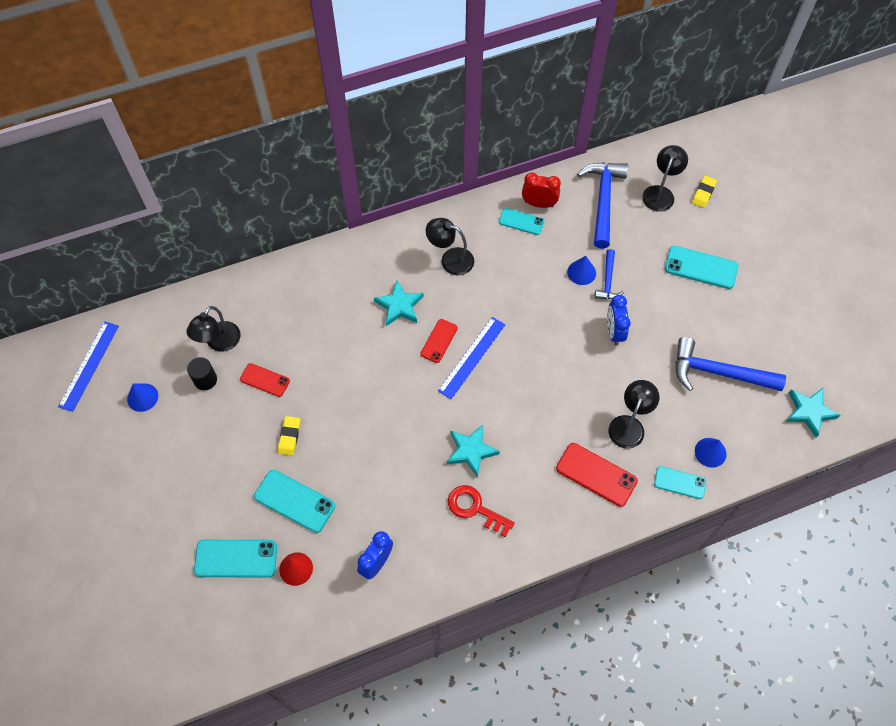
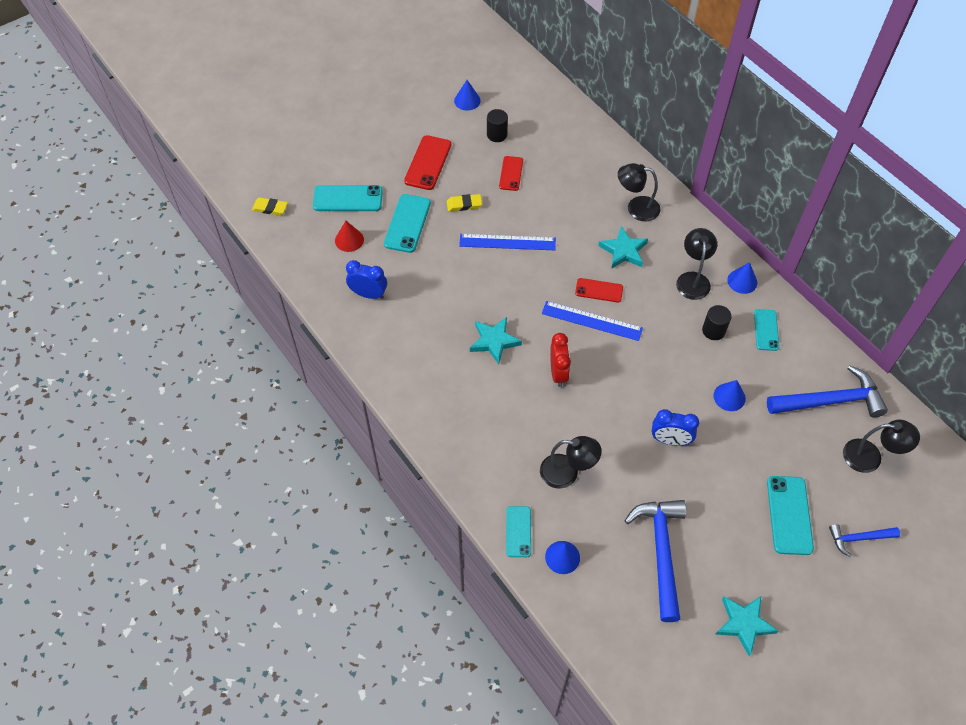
camera: 75 degrees right, 5 degrees down
(89, 365) = (483, 61): blue ruler -> blue ruler (507, 242)
(219, 343) = (534, 134): black lamp -> black lamp (636, 208)
(236, 558) = (348, 198): turquoise phone -> turquoise phone turned 75 degrees counterclockwise
(464, 221) = (742, 281): none -> blue cone
(475, 508) = (438, 357): red key -> none
(510, 261) = (713, 330): none -> black cylinder
(539, 204) = (796, 341): red clock -> red clock (558, 373)
(596, 474) = (503, 452): red phone -> red phone (428, 163)
(608, 281) = (730, 423): blue hammer -> blue hammer (859, 538)
(614, 332) = (670, 440): blue clock -> blue clock turned 150 degrees counterclockwise
(703, 193) = (894, 503): yellow eraser -> yellow eraser (270, 208)
(809, 412) = (647, 658): turquoise star -> turquoise star (744, 624)

